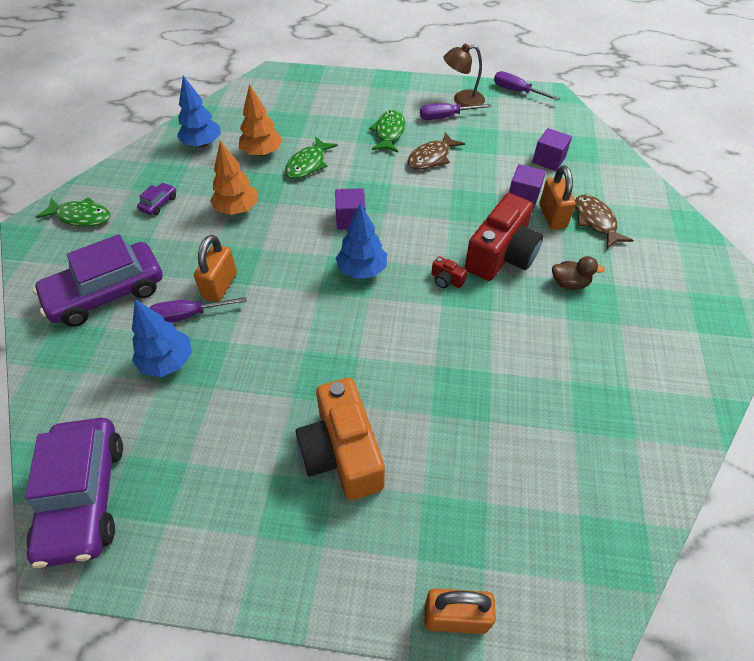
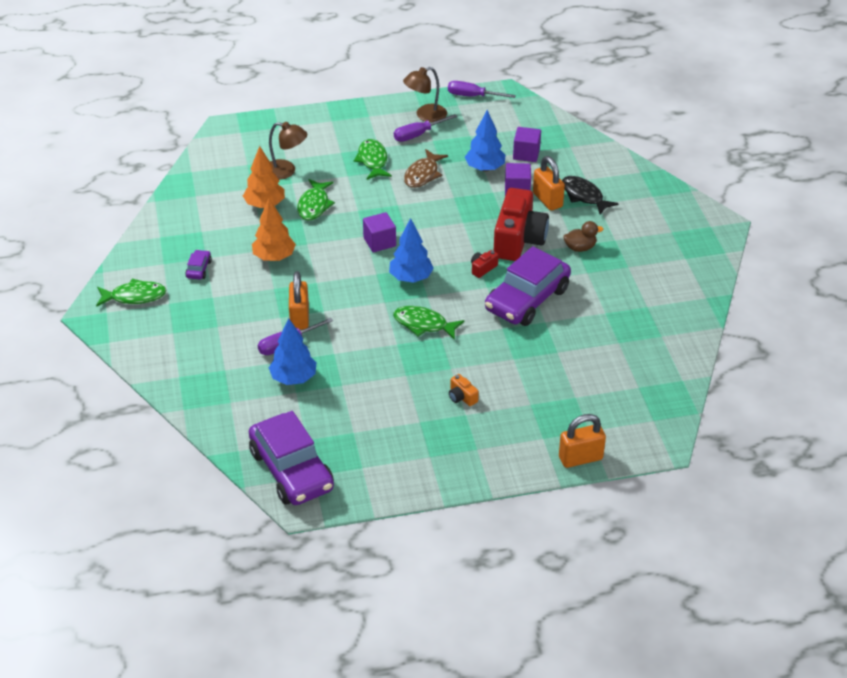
camera: 20 degrees left, 10 degrees down
(107, 293) = (206, 346): purple car -> purple car (527, 299)
(202, 144) = (202, 210): blue tree -> blue tree (485, 168)
(301, 125) = (286, 171): none -> brown lamp
(342, 453) = (462, 397): orange camera -> orange camera, size x0.40
(347, 333) = (423, 324): none -> green fish
(446, 280) = (483, 268): red camera -> red camera turned 120 degrees clockwise
(595, 221) = (584, 196): brown fish -> black fish

